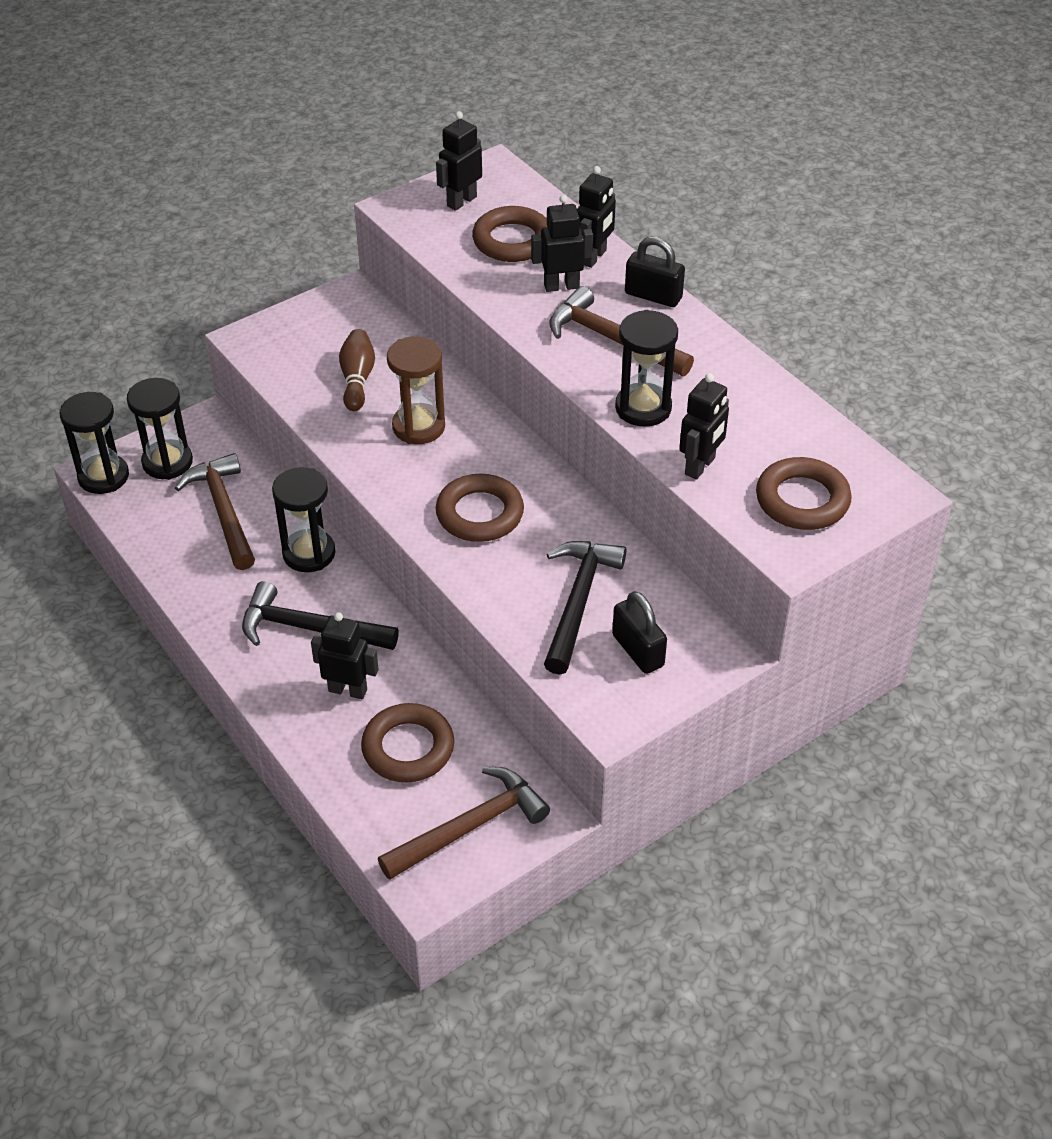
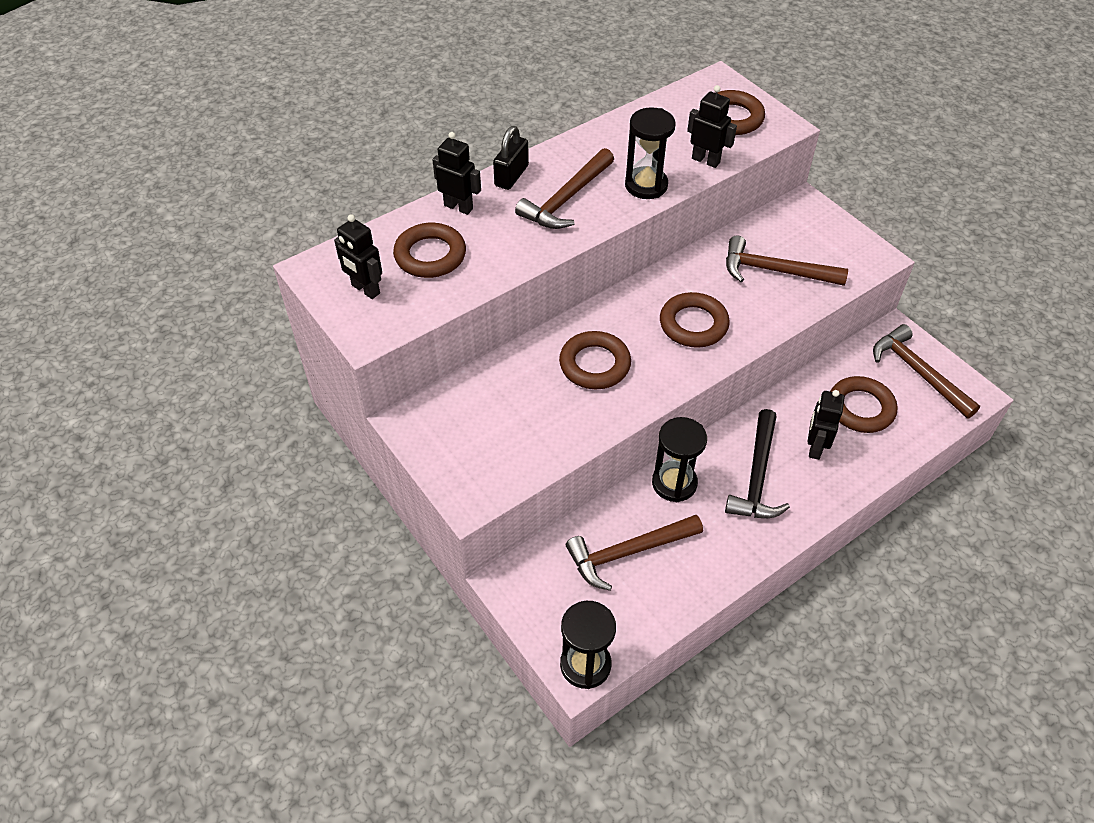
camera: 90 degrees left, 5 degrees up
(167, 462) = (564, 608): black hourglass -> none
(357, 379) = (533, 409): brown bowling pin -> none
(418, 427) = (594, 364): brown hourglass -> brown ring
(561, 286) = (497, 226): black robot -> none
(578, 601) = (774, 270): black hammer -> brown hammer
(638, 650) = (813, 242): black padlock -> none

